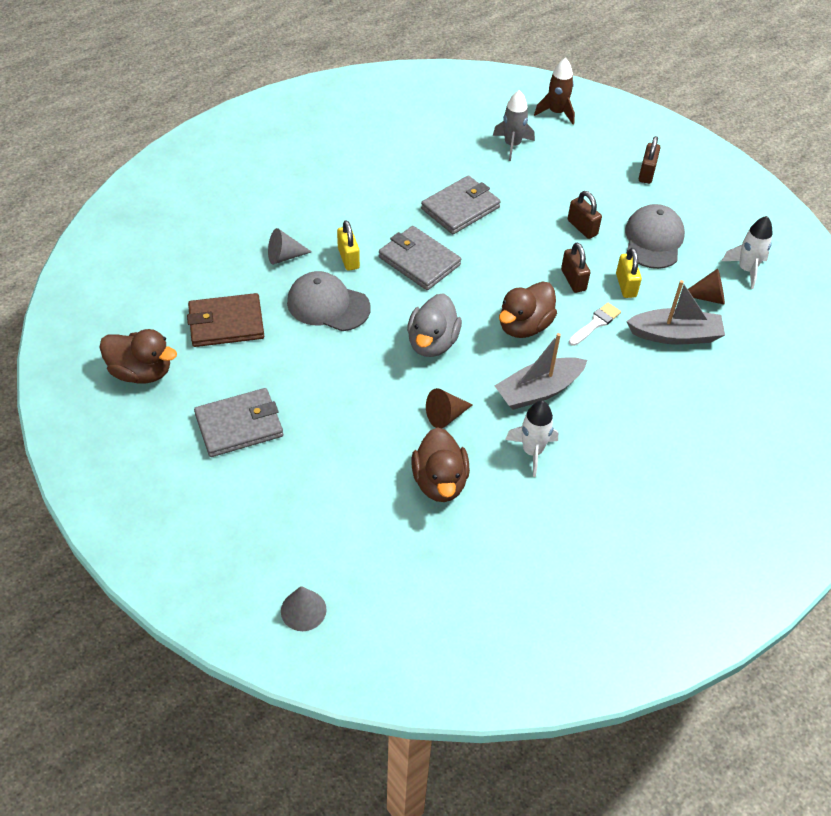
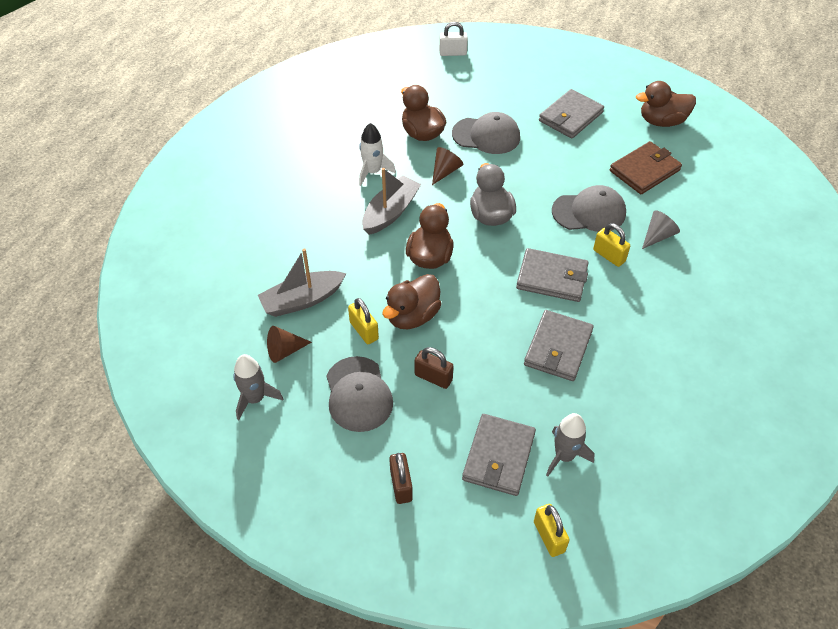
camera: 155 degrees right, 0 degrees up
(303, 610) = (453, 53): grey cone -> white padlock
(363, 443) = (486, 135): none -> grey cap
(556, 112) = (549, 537): brown rocket -> yellow padlock
(562, 162) = (499, 457): none -> grey wallet
(573, 280) = (412, 316): brown padlock -> brown duck
(595, 323) = (373, 283): white brush -> none
(746, 269) = (255, 399): white rocket -> grey rocket

